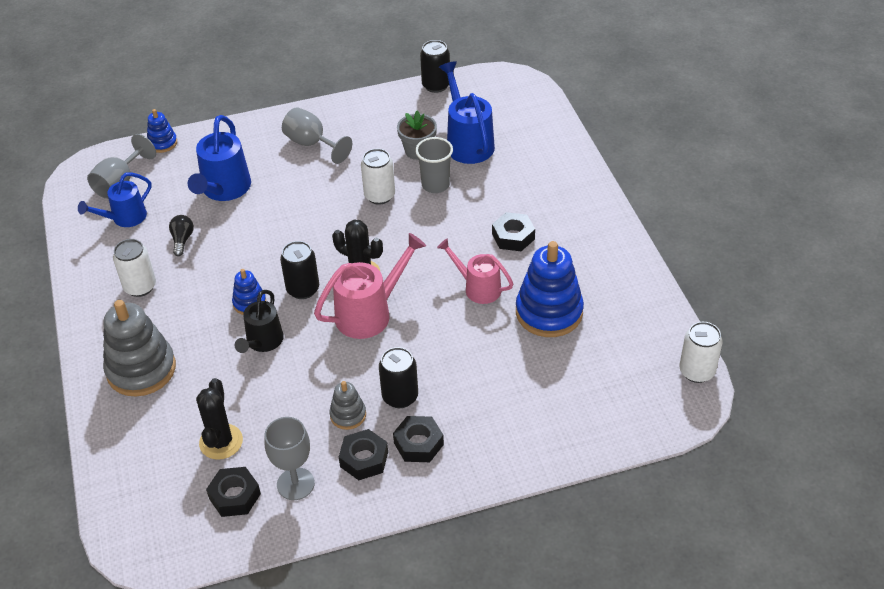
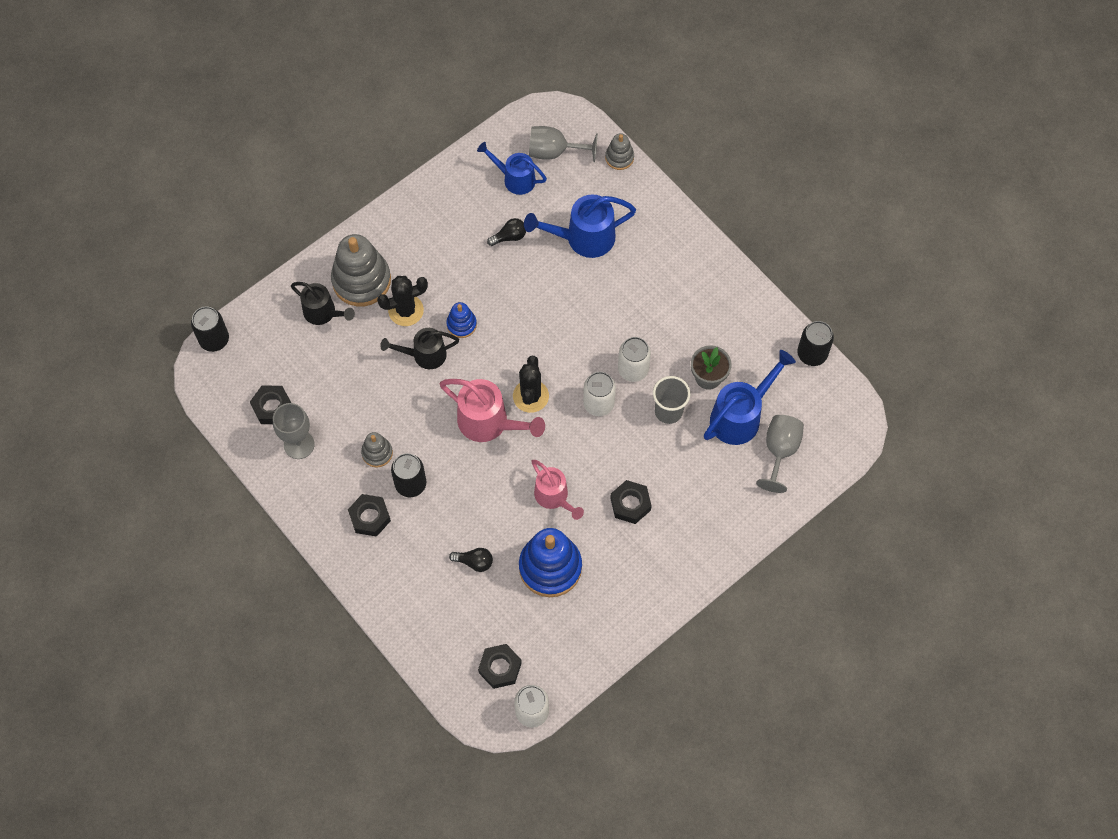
camera: 65 degrees right, 20 degrees up
(140, 287) = (444, 233): white can -> white can (598, 404)
(155, 414) = (323, 313): none -> black watering can
(162, 143) = (619, 157): blue stacking toy -> grey stacking toy
(221, 442) = (316, 373): black cactus -> black cactus (406, 310)
(303, 289) = (494, 358): black can -> black can (214, 340)
(312, 144) = (675, 281): grey goblet -> grey goblet (780, 451)
(364, 459) = (340, 483): black nut -> black nut (500, 668)
(477, 288) = (554, 497): pink watering can -> pink watering can turned 135 degrees clockwise
(514, 369) = (474, 562): none -> black light bulb

